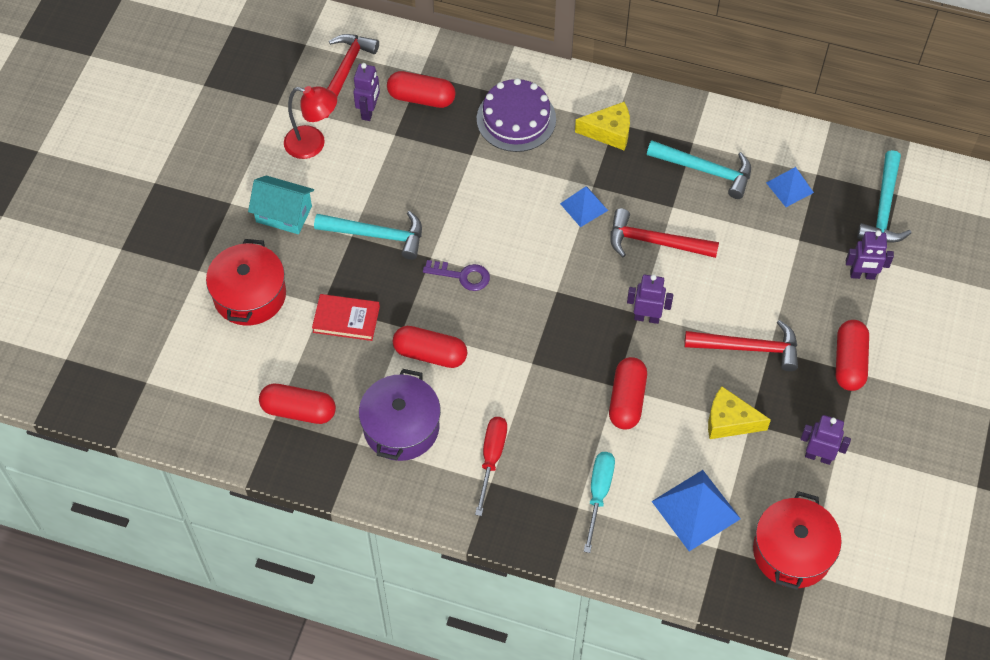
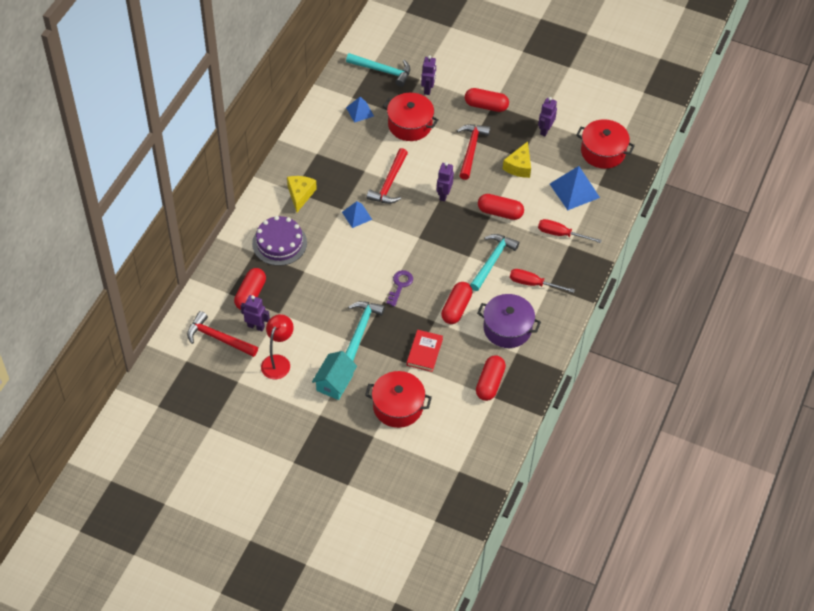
camera: 85 degrees left, 5 degrees down
(598, 494) = (561, 234): turquoise screwdriver -> red screwdriver
(705, 171) = (340, 150): turquoise hammer -> turquoise hammer (492, 261)
(780, 257) = (410, 125): none -> red pot

